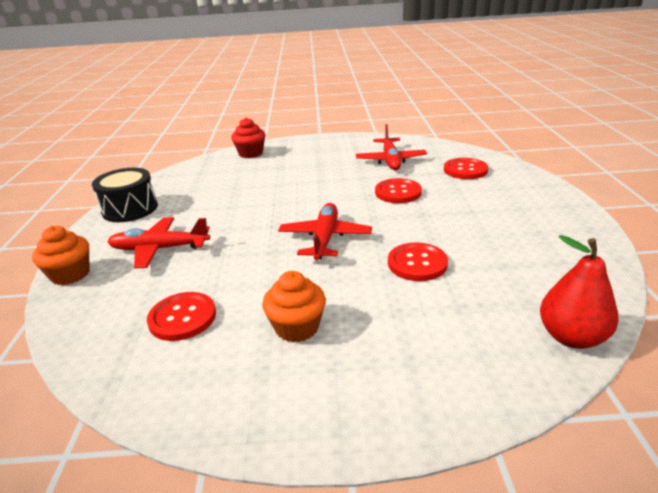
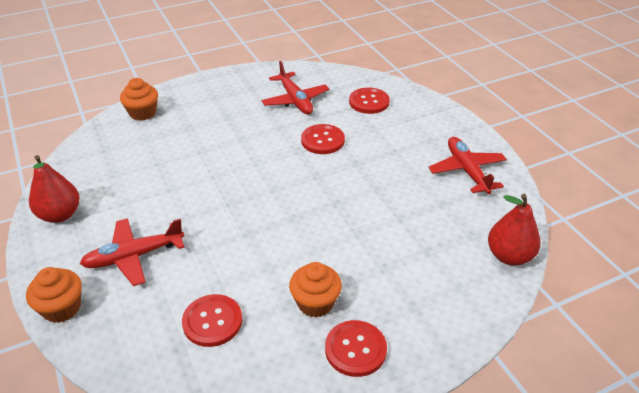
camera: 25 degrees left, 10 degrees up
(130, 209) = (60, 215): black drum -> red pear
(251, 153) = (143, 113): red cupcake -> orange cupcake
(325, 238) = (286, 208): red plane -> red plane (467, 171)
(417, 263) = (377, 217): red button -> red button (355, 349)

